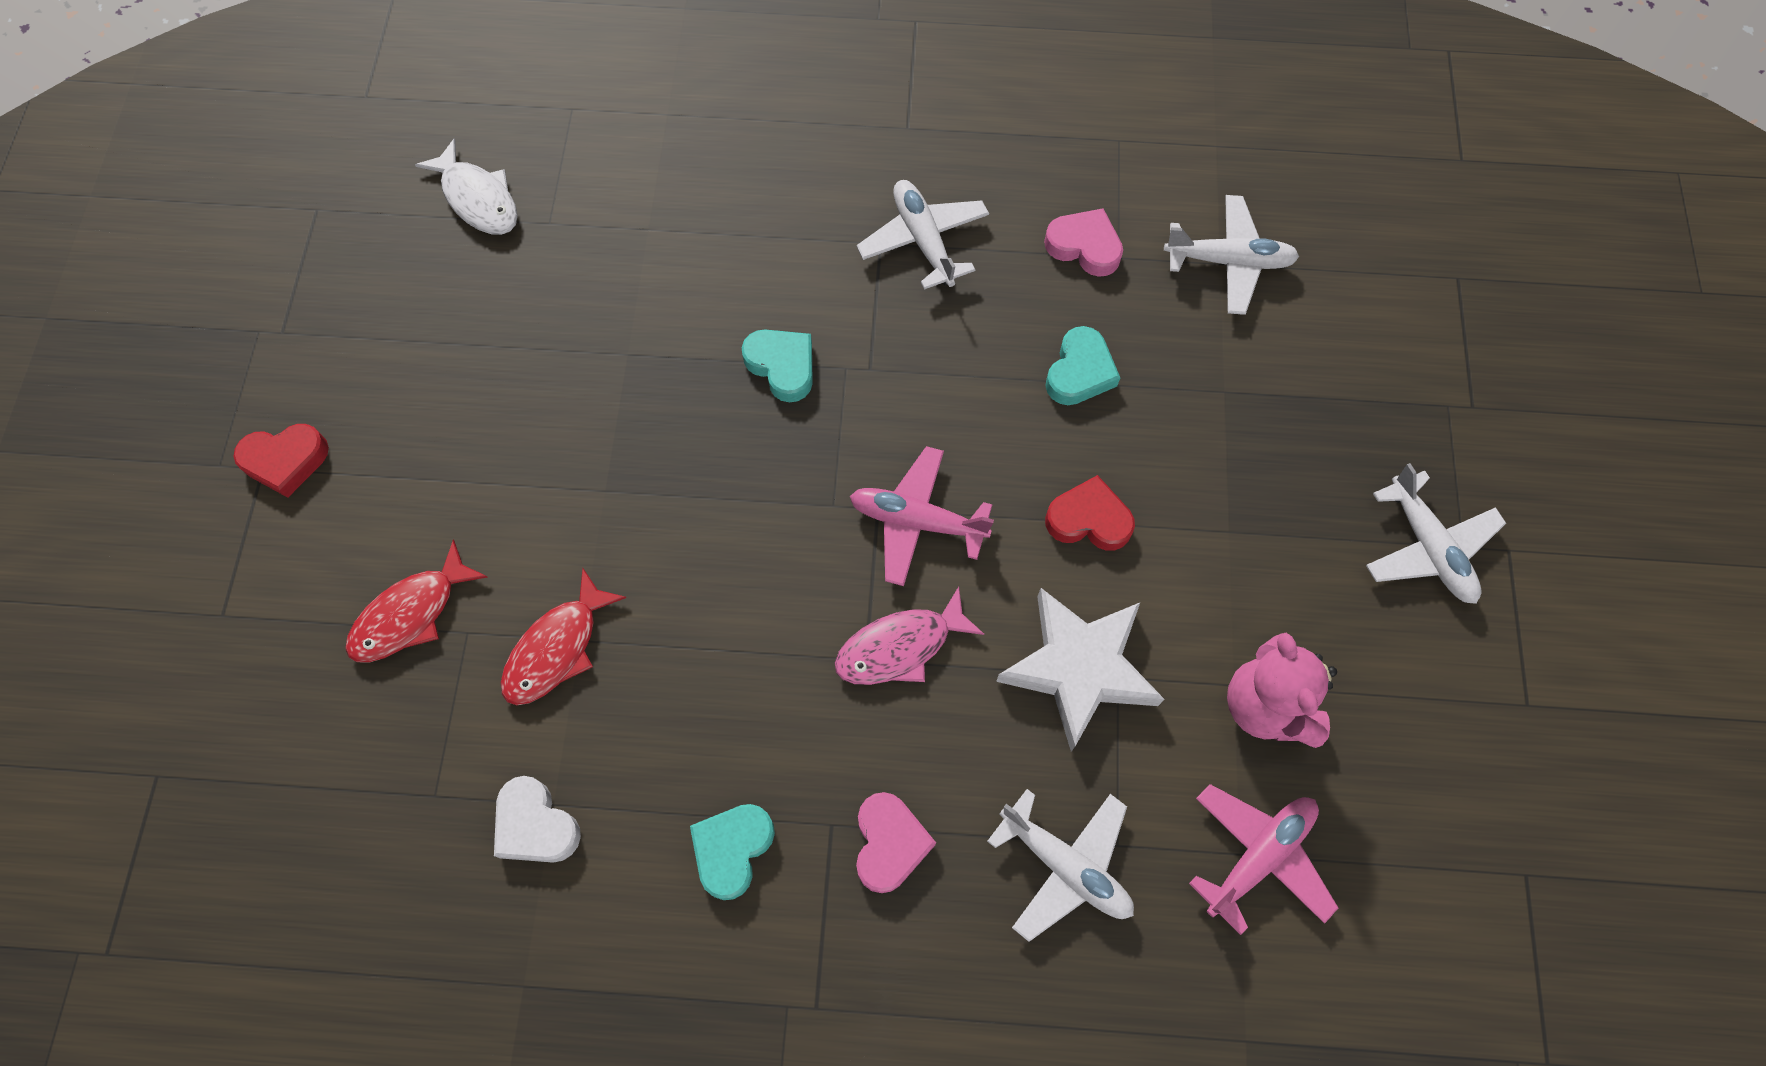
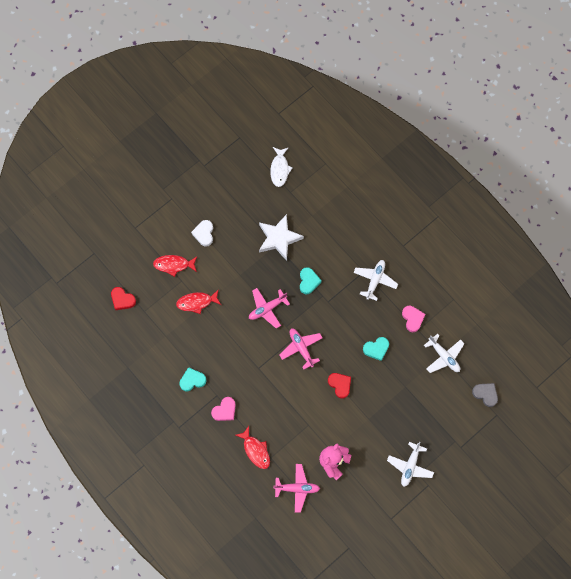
camera: 45 degrees right, 5 degrees up
(285, 461) = (178, 201): red heart -> red heart (122, 300)
(535, 825) = (158, 337): white heart -> white heart (204, 234)
(747, 507) = (267, 308): none -> pink plane
(900, 647) = (268, 372): pink fish -> none
(1065, 866) = (255, 450): white plane -> red fish
(1079, 668) = (302, 414): white star -> white star (279, 238)
(1391, 259) = (485, 394): none -> grey heart

